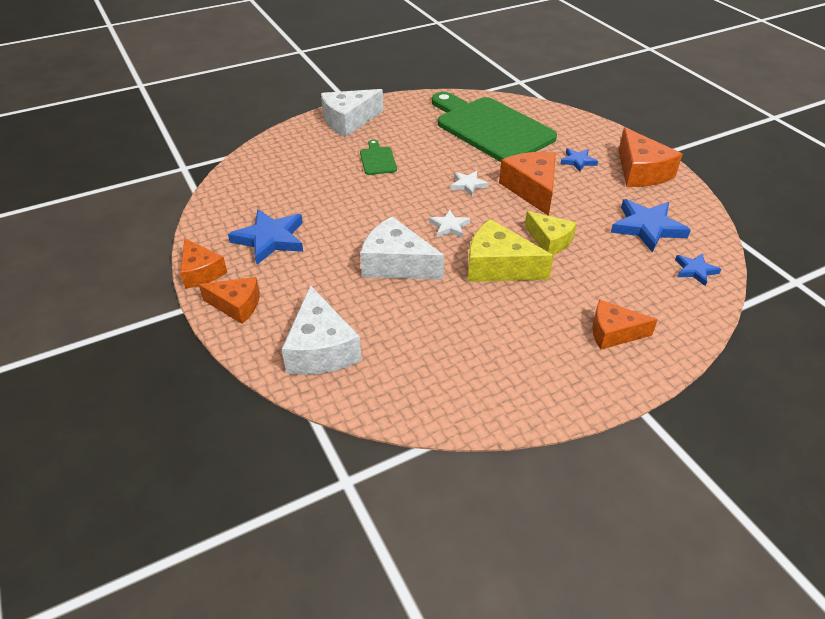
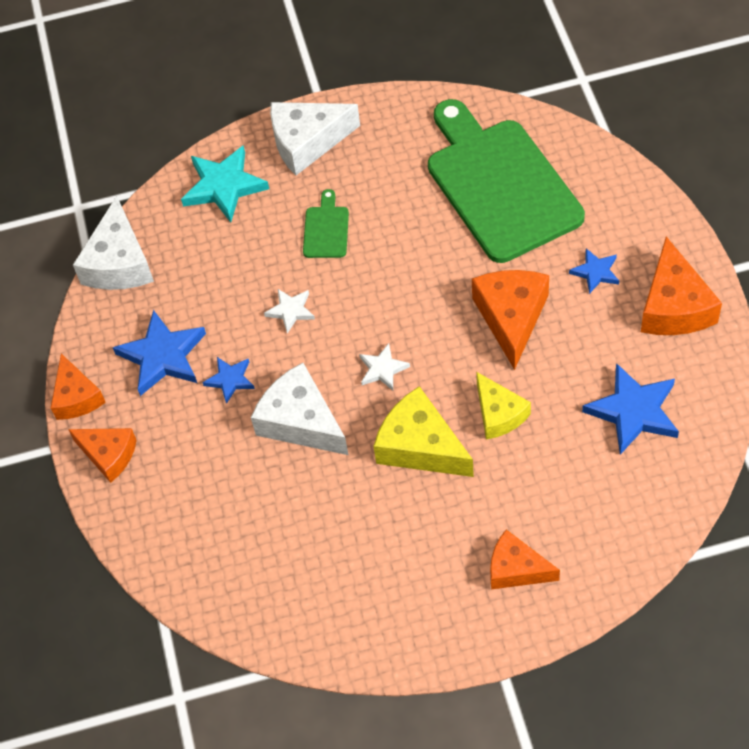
camera: 20 degrees right, 15 degrees up
(295, 146) = (224, 186): none -> turquoise star
(321, 348) = (187, 532): white cheese -> white cheese (119, 262)
(468, 185) = (430, 296): white star -> white star (291, 311)
(695, 270) = (659, 493): blue star -> blue star (230, 380)

